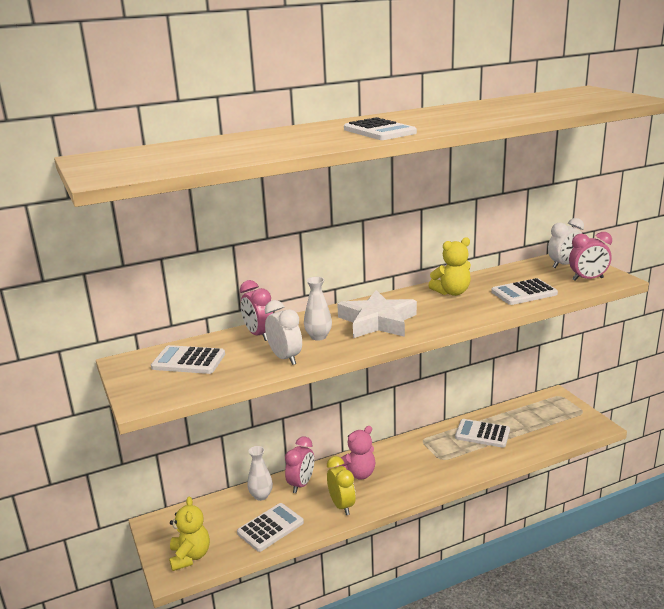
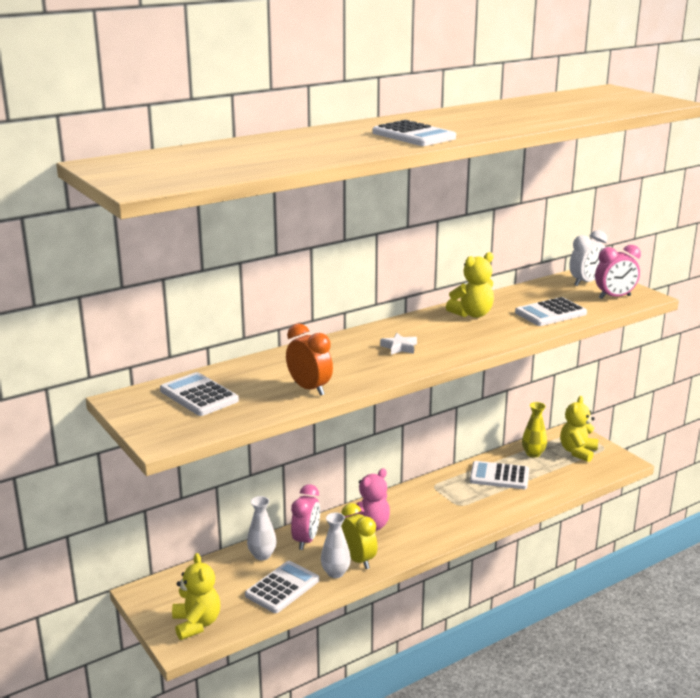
camera: 10 degrees left, 0 degrees up
(188, 361) = (199, 395): white calculator -> white calculator turned 45 degrees clockwise
(259, 335) = (269, 365): pink clock -> none
(285, 358) = (309, 389): white clock -> orange clock
(318, 336) = (338, 365): white vase -> white vase (335, 573)
(377, 321) = (399, 347): white star -> white star, size x0.42
(516, 414) = (533, 454): none -> yellow vase
(557, 414) = (577, 452): none -> yellow teddy bear

